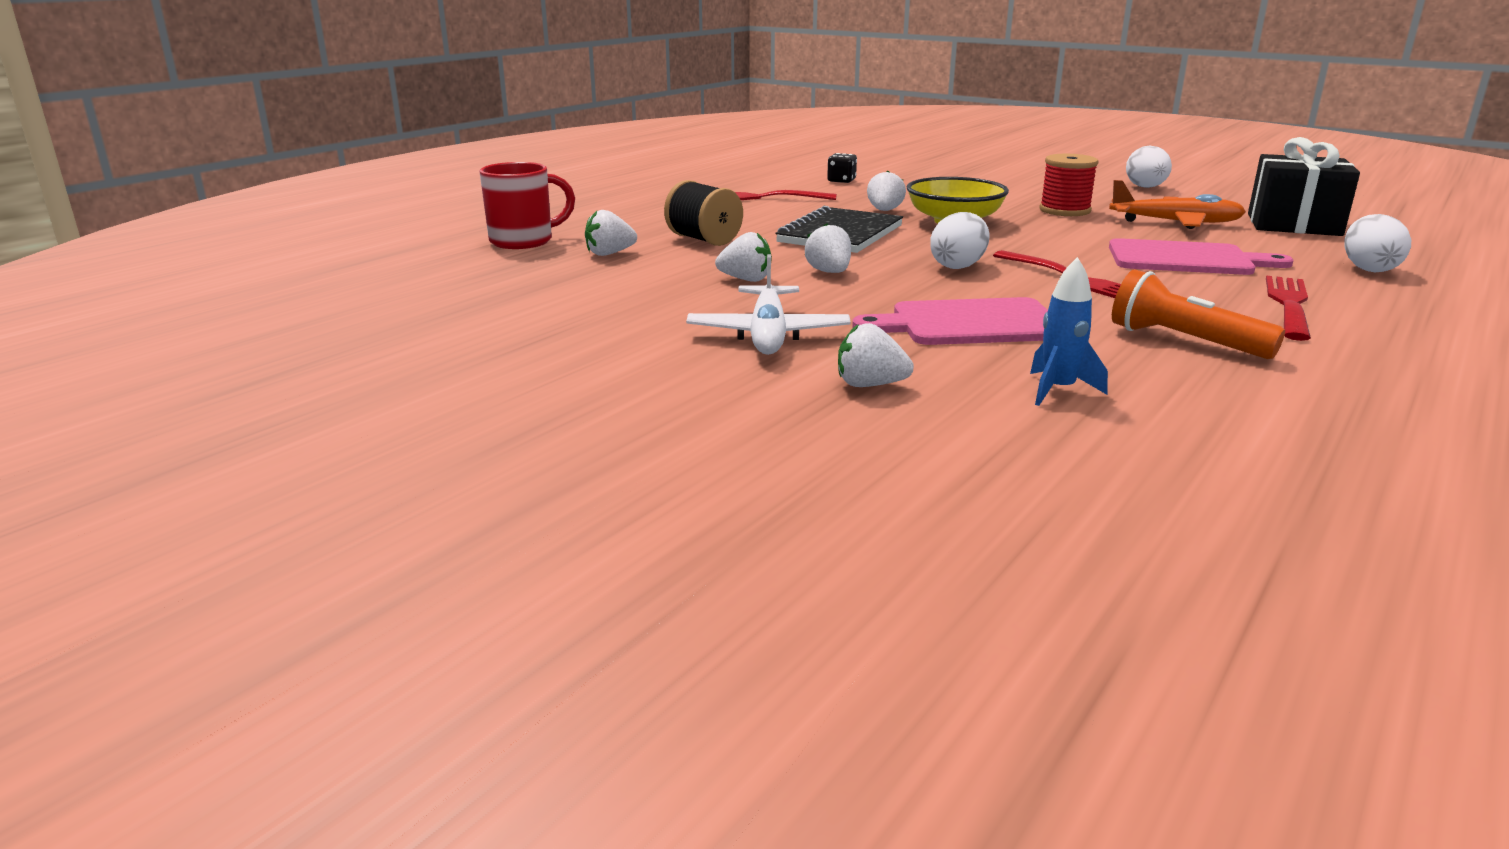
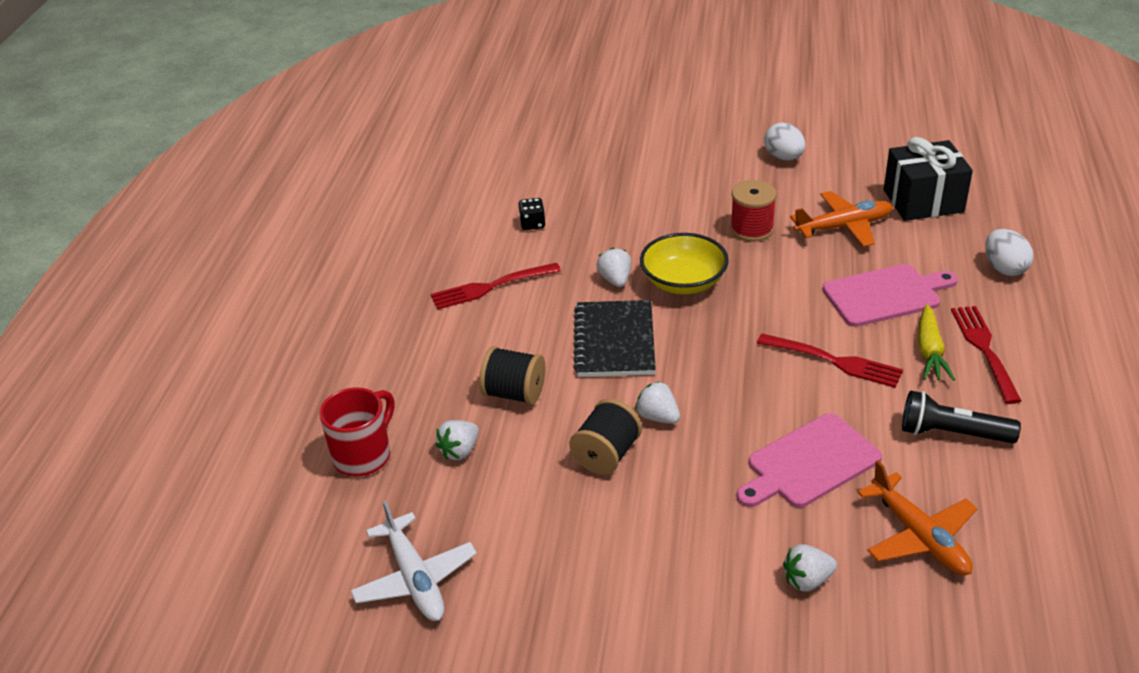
camera: 25 degrees left, 15 degrees up
(746, 279) = (606, 455): white strawberry -> black spool
(768, 334) = (691, 537): white plane -> white plane (415, 578)
(958, 266) = (741, 368): white egg -> none
(1058, 390) = (919, 536): blue rocket -> orange plane
(1184, 341) = (952, 433): orange flashlight -> black flashlight
(1209, 294) = (929, 351): none -> yellow carrot

